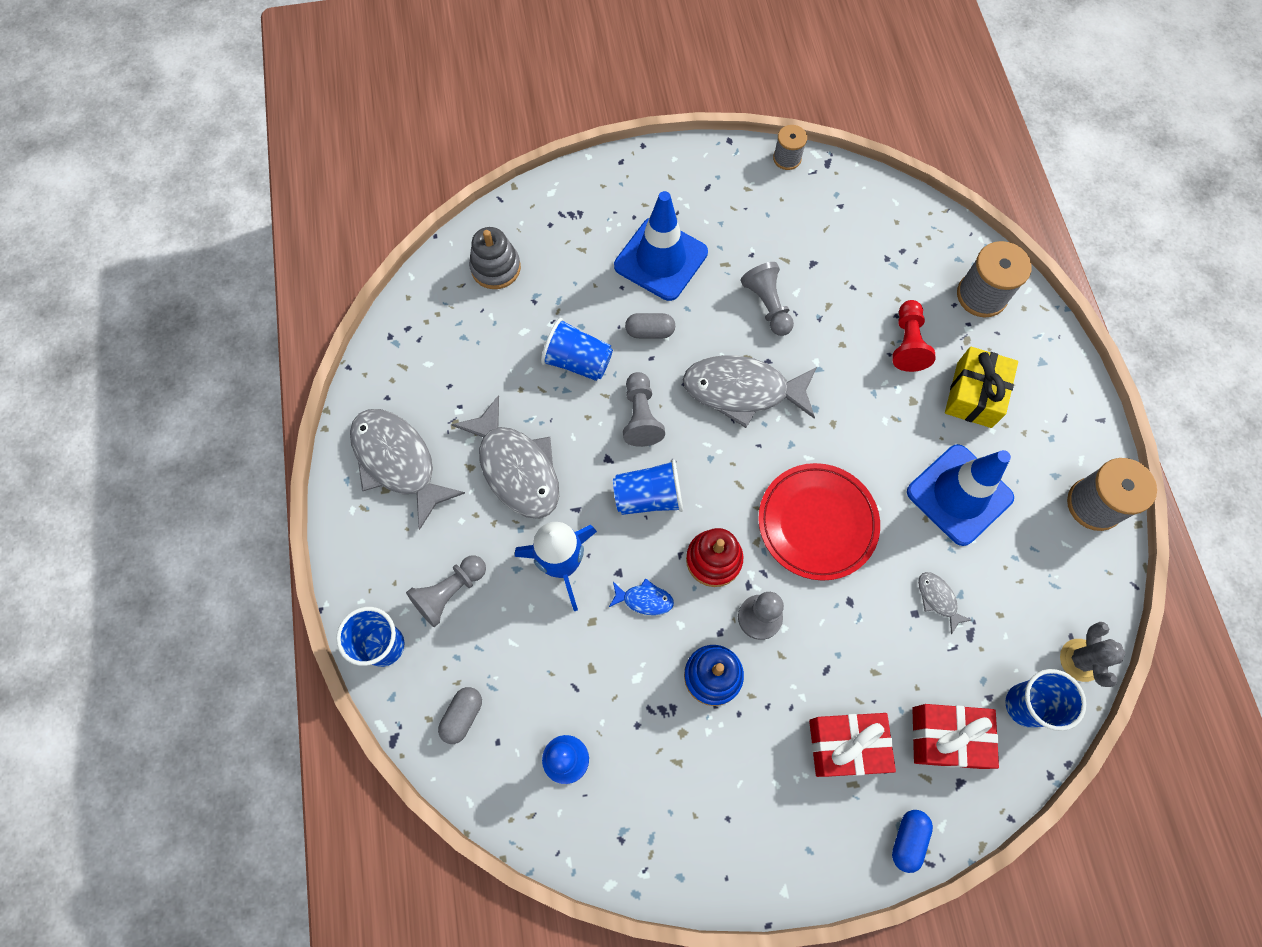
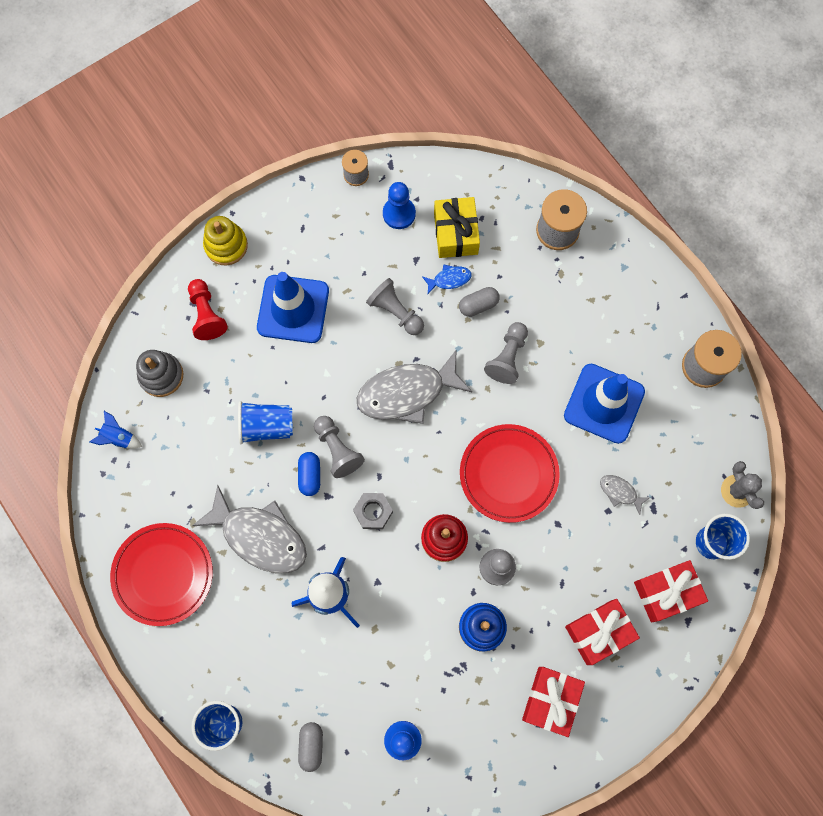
camera: 25 degrees left, 5 degrees up
(398, 462) = (163, 574): grey fish -> red plate
(423, 309) = (118, 438): none -> blue rocket
(449, 592) = (255, 658): grey pawn -> grey pawn (507, 357)
(622, 173) = (226, 245): none -> yellow stacking toy
(644, 599) = (406, 594): blue fish -> blue fish (449, 279)
(649, 496) = (373, 512): blue cup -> grey nut
(650, 331) = (312, 375): grey capsule -> grey capsule (478, 305)
(756, 797) = (551, 700): none -> red gift
(815, 212) = (399, 213): none -> blue pawn
(907, 343) = (517, 296): red pawn -> red pawn (207, 314)
(907, 839) = (668, 678): blue capsule -> blue capsule (310, 475)
(974, 395) = (583, 317): yellow gift -> yellow gift (455, 233)

